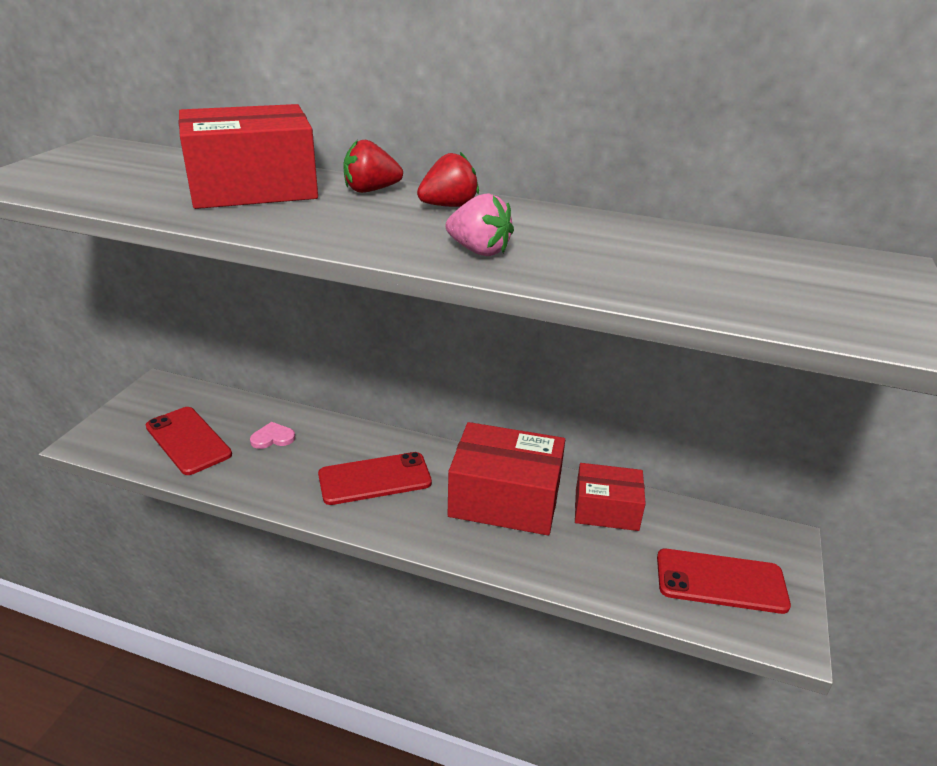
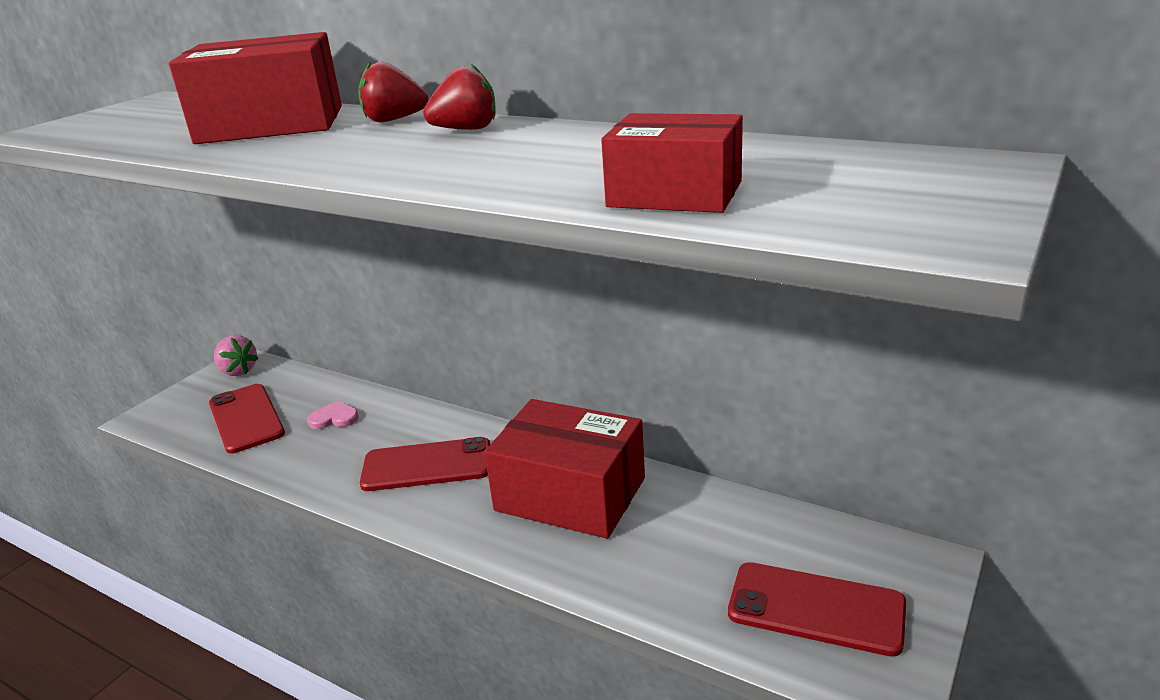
camera: 15 degrees right, 5 degrees down
(479, 251) = (458, 168): pink strawberry -> pink strawberry (238, 371)
(606, 510) = (693, 513): red box -> red box (674, 194)

